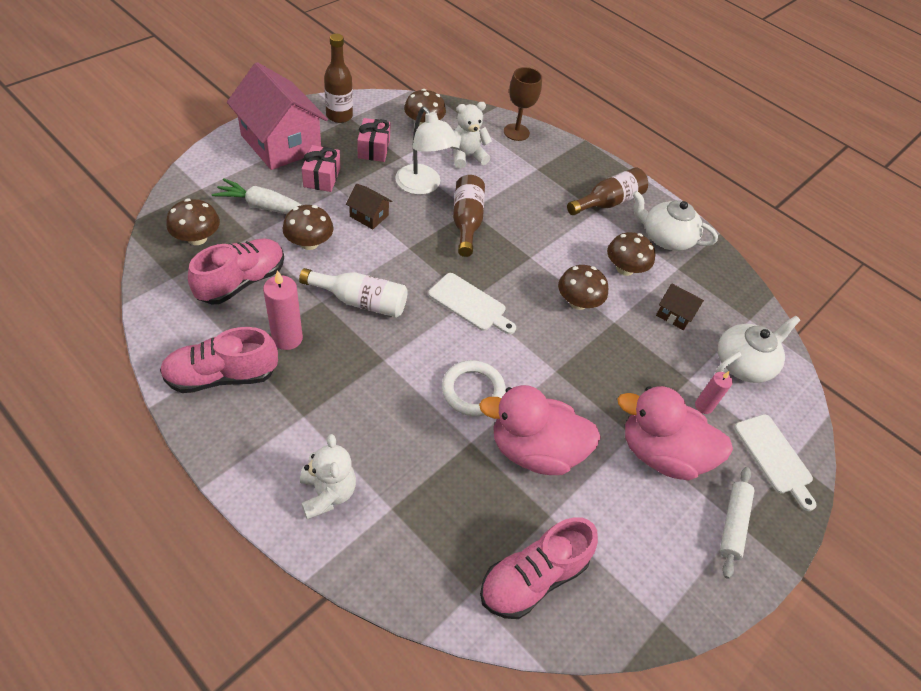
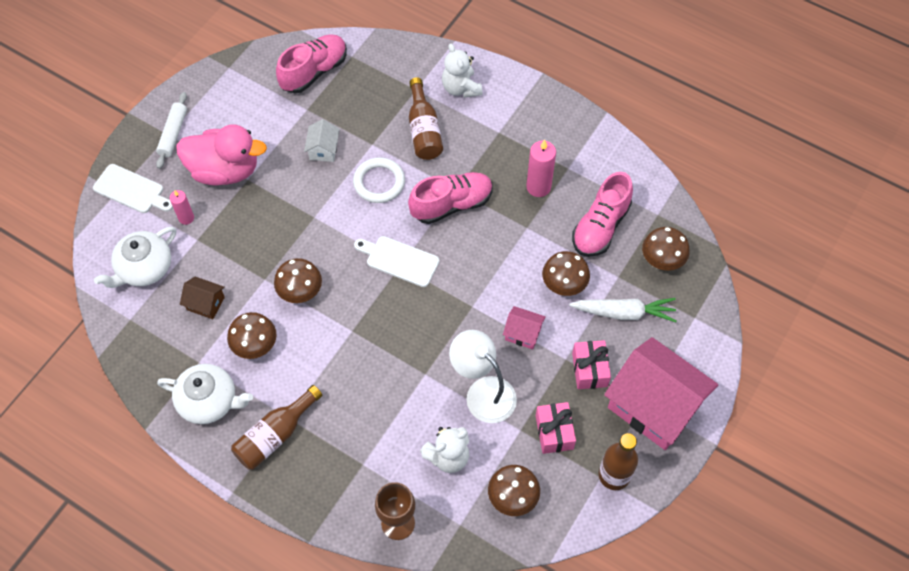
camera: 175 degrees right, 10 degrees up
(222, 376) = (571, 145): pink shoe -> pink shoe (451, 204)
(360, 301) = (494, 236): white bottle -> none
(369, 216) = (523, 333): brown house -> pink house
(466, 222) = (424, 356): brown bottle -> brown bottle (424, 130)
(534, 450) = (323, 149): pink duck -> white house
(774, 457) = (131, 190): white cutting board -> white cutting board turned 150 degrees clockwise

